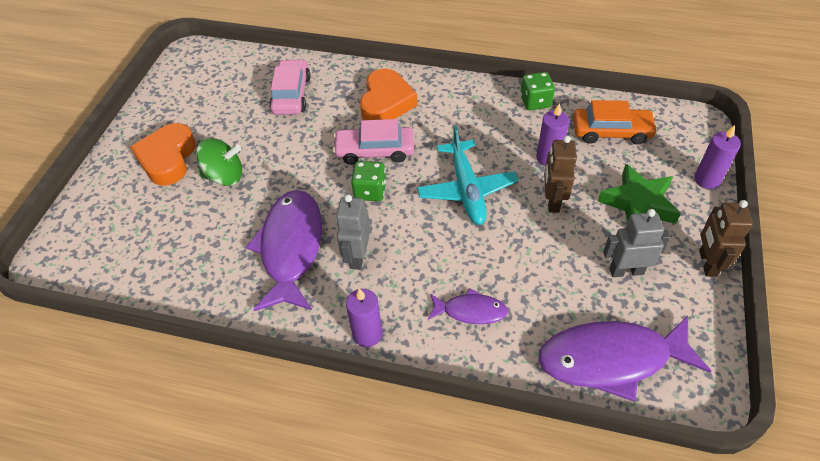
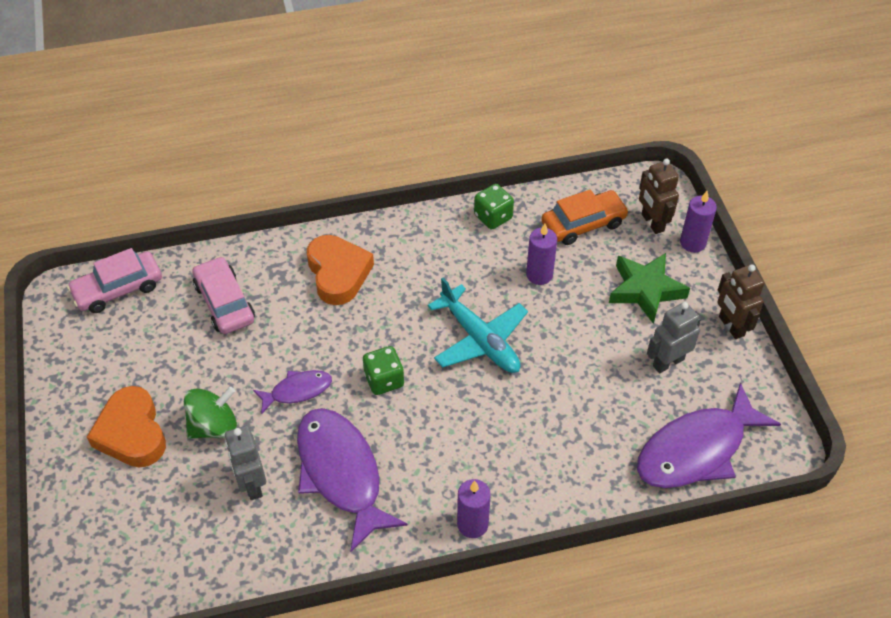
camera: 30 degrees left, 0 degrees up
(357, 256) = (415, 453): grey robot -> grey robot (252, 484)
(375, 151) = (361, 334): pink car -> pink car (118, 289)
(471, 311) = (554, 460): purple fish -> purple fish (297, 391)
(552, 201) = (567, 319): brown robot -> brown robot (652, 222)

